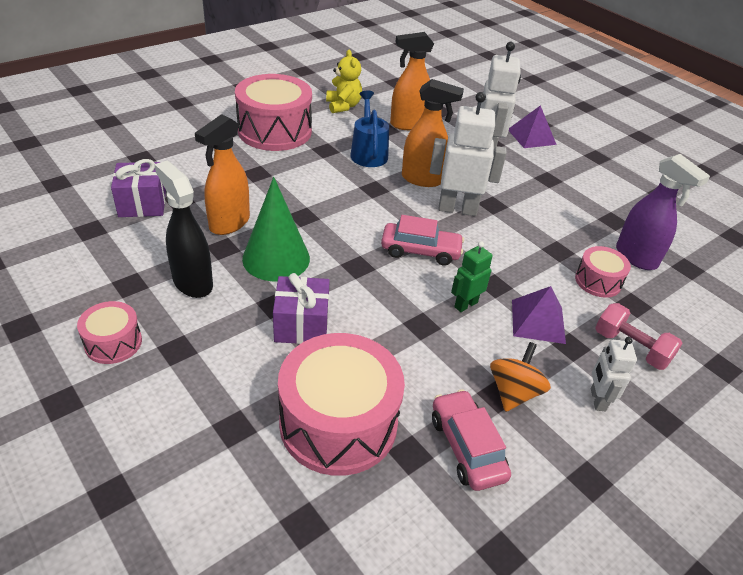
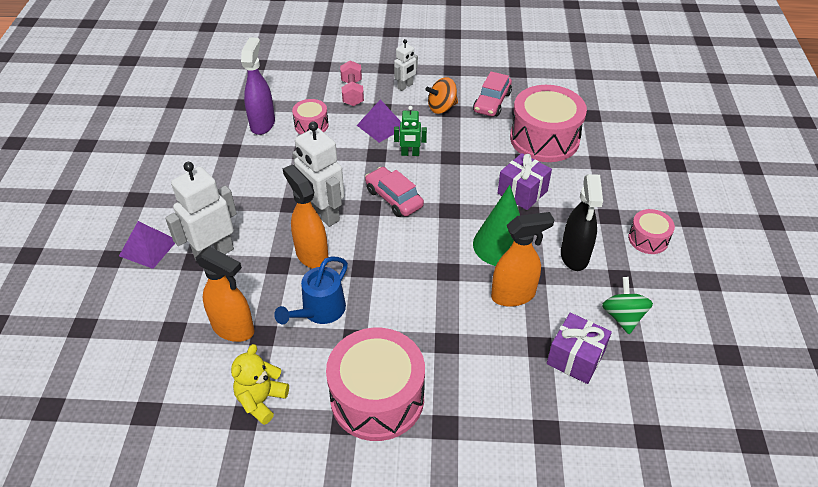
camera: 135 degrees left, 5 degrees up
(111, 250) = (623, 317): none -> green spinning top

